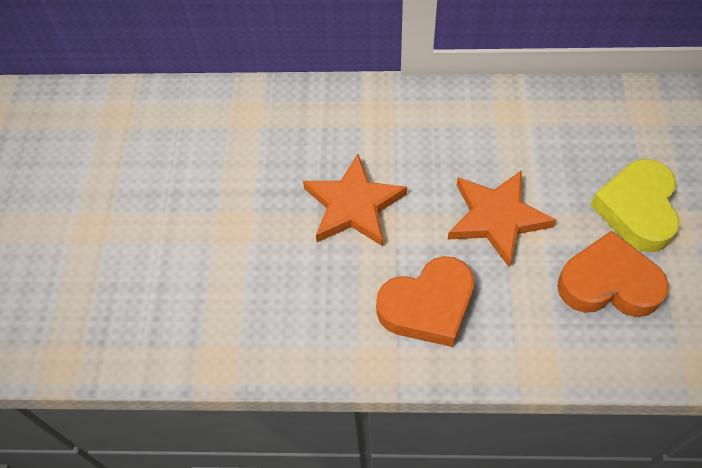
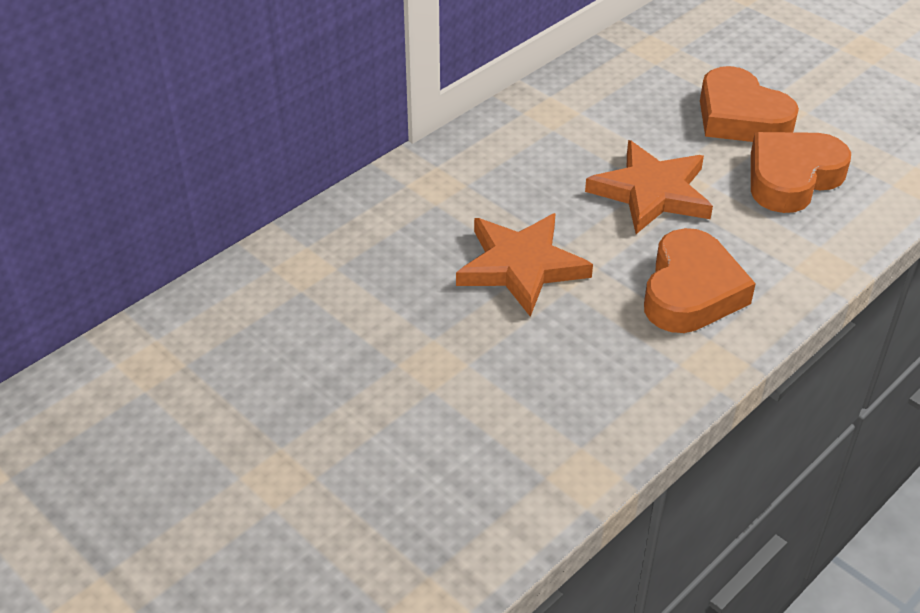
camera: 50 degrees left, 15 degrees down
(637, 209) = (740, 117): yellow heart -> orange heart

